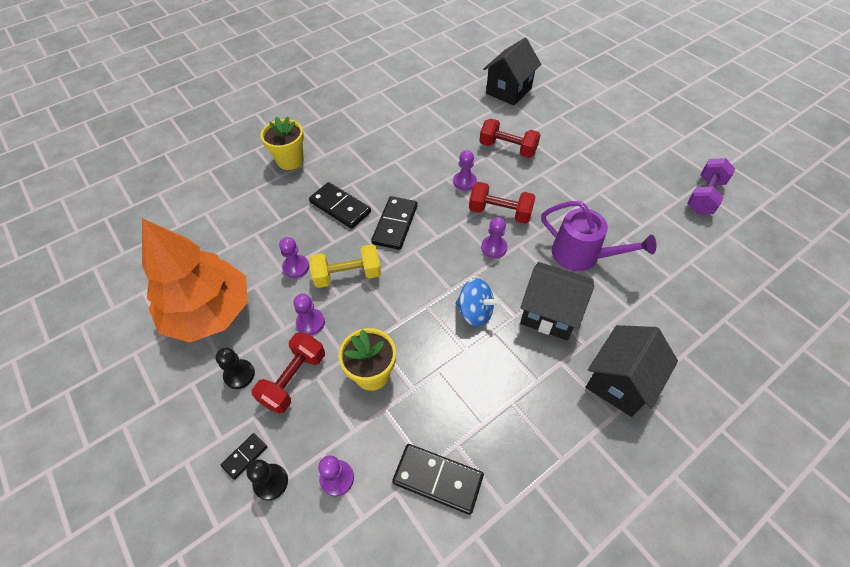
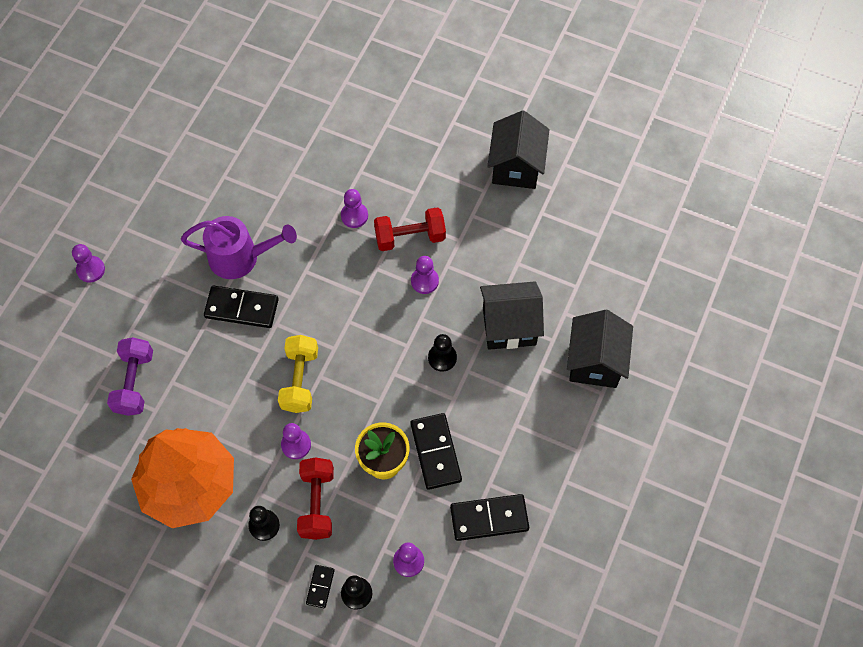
camera: 30 degrees left, 10 degrees up
(290, 160) = (145, 276): yellow flower pot -> none
(296, 267) = (242, 397): purple pawn -> purple pawn (91, 270)
(348, 275) = (300, 380): yellow dumbbell -> yellow dumbbell turned 45 degrees counterclockwise
(395, 224) = (312, 301): black domino -> black domino (436, 452)
(475, 312) = (442, 358): blue spinning top -> black pawn
(507, 148) = (377, 151): red dumbbell -> none
(508, 91) = (337, 66): black house -> black house (516, 167)
(581, 255) = (510, 250): purple watering can -> purple watering can (240, 257)
(704, 196) = (597, 125): purple dumbbell -> purple dumbbell (134, 382)

